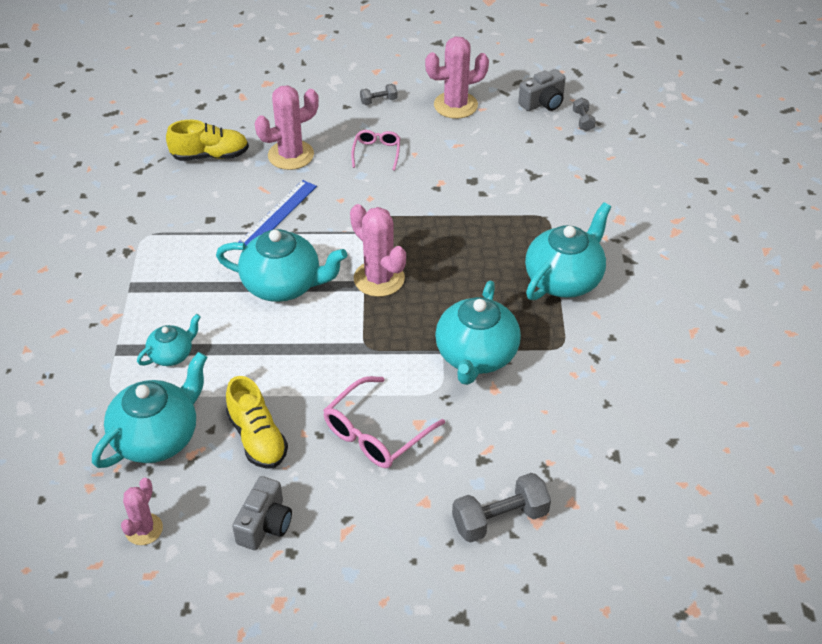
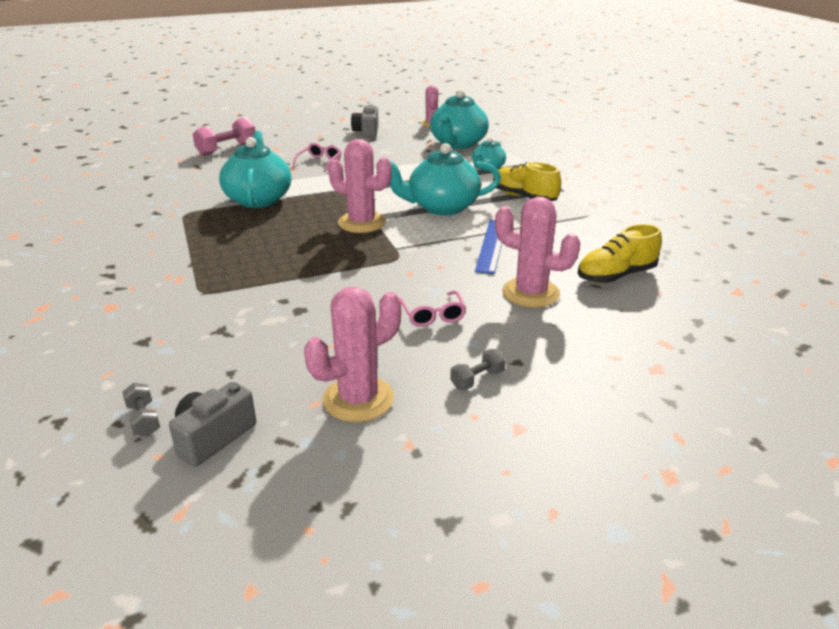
camera: 160 degrees right, 15 degrees down
(257, 438) = (396, 151): yellow shoe -> yellow shoe (523, 197)
(291, 155) = (530, 293): pink cactus -> pink cactus turned 75 degrees clockwise
(376, 433) = (319, 162): pink glasses -> pink glasses, size x0.60
(500, 519) = (227, 149): grey dumbbell -> pink dumbbell
(564, 279) = (182, 250): turquoise teapot -> none

